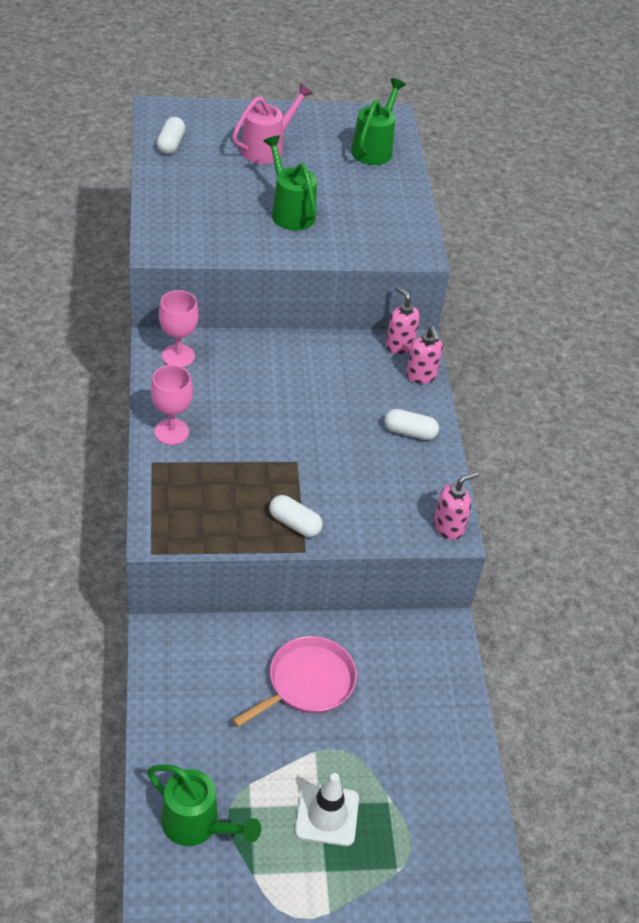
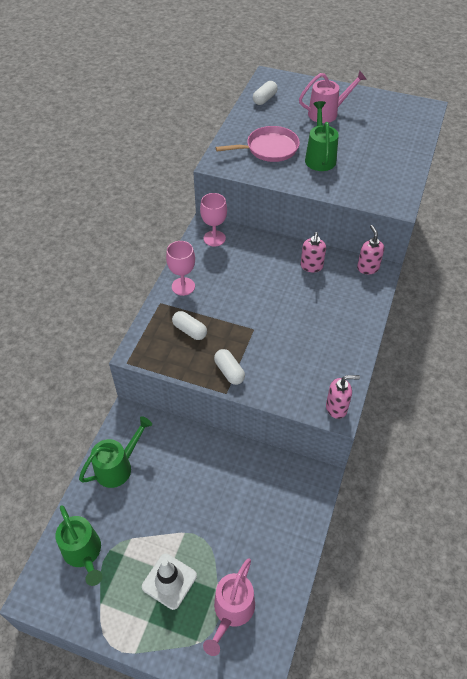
camera: 30 degrees right, 5 degrees up
(307, 682) = (204, 482): pink pan -> pink pan (269, 148)
(374, 148) = (403, 126): green watering can -> green watering can (118, 466)
(409, 432) = (343, 331): white capsule -> white capsule (189, 330)
(421, 376) = (372, 293): pink soap dispenser -> pink soap dispenser (311, 266)
(421, 820) = (231, 612): none -> pink watering can

